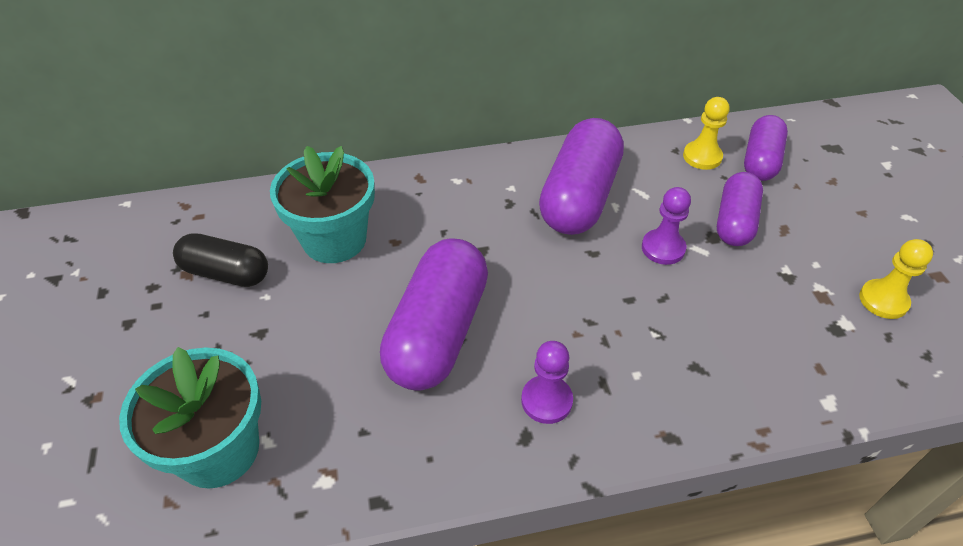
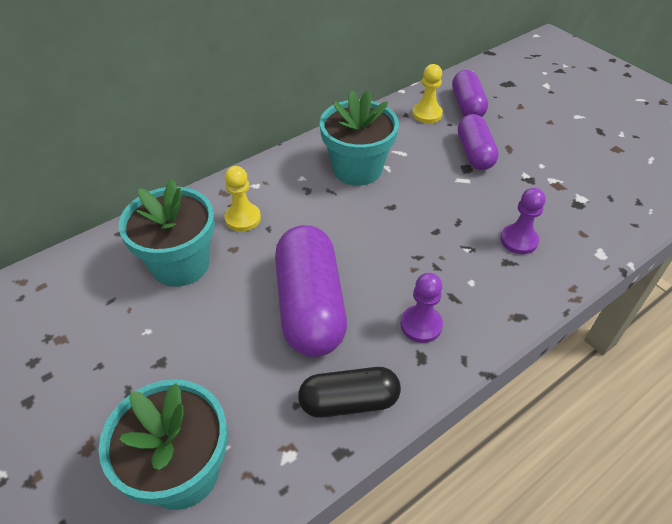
camera: 25 degrees left, 0 degrees up
(226, 273) = (98, 325): black capsule -> black capsule (349, 402)
(579, 197) = (357, 169): purple capsule -> turquoise flower pot
(663, 248) = (438, 187): purple pawn -> purple pawn (519, 240)
(883, 300) = (594, 175): yellow pawn -> yellow pawn (243, 218)

